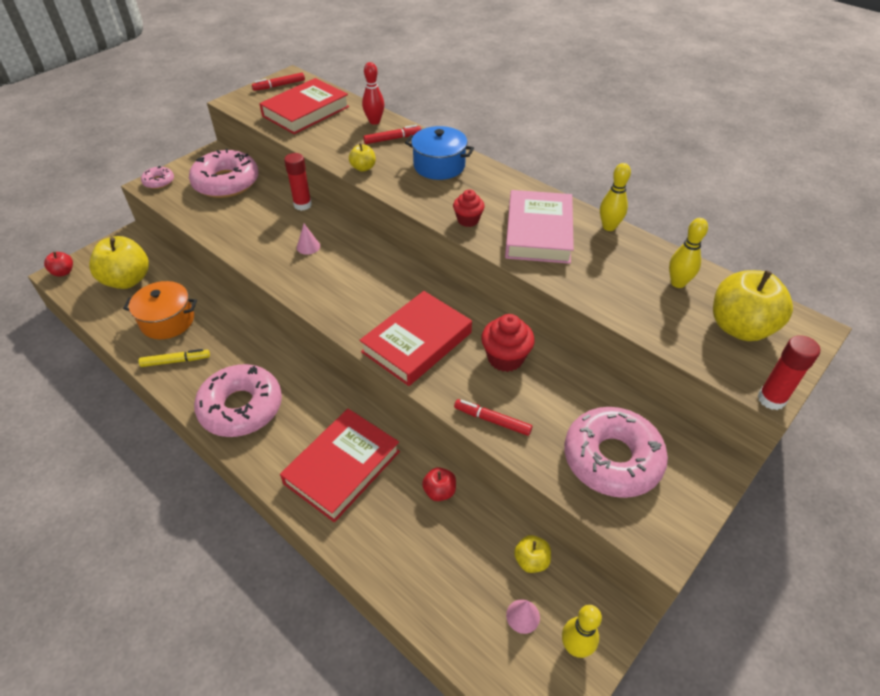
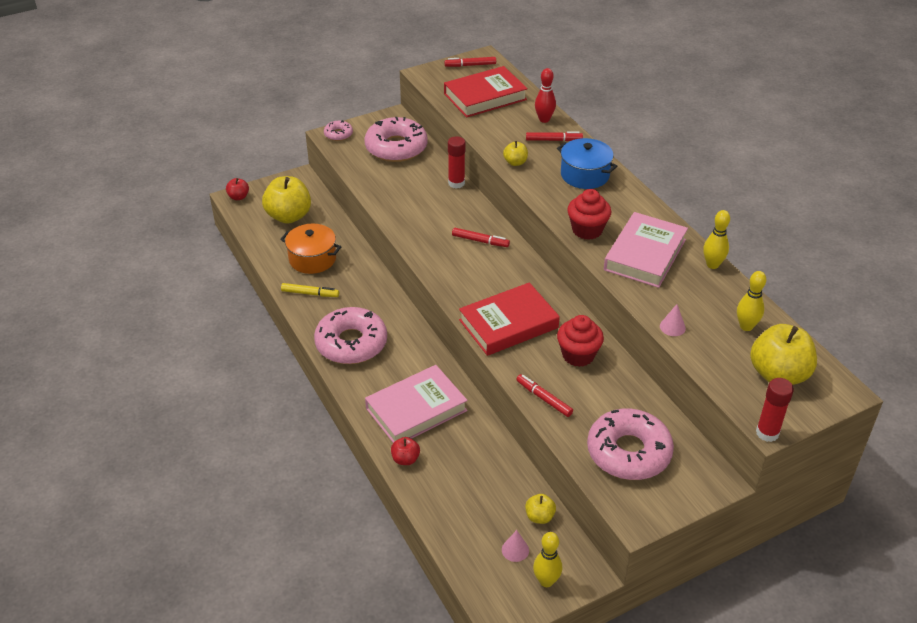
camera: 20 degrees right, 5 degrees down
(308, 246) = (447, 222): pink cone -> pink cone (672, 327)
(342, 467) = (416, 409): red book -> pink book
(350, 258) = (480, 241): none -> red marker
(439, 491) = (487, 448): red apple -> red apple (405, 459)
(468, 220) = (587, 230): red cupcake -> red cupcake, size x1.52

